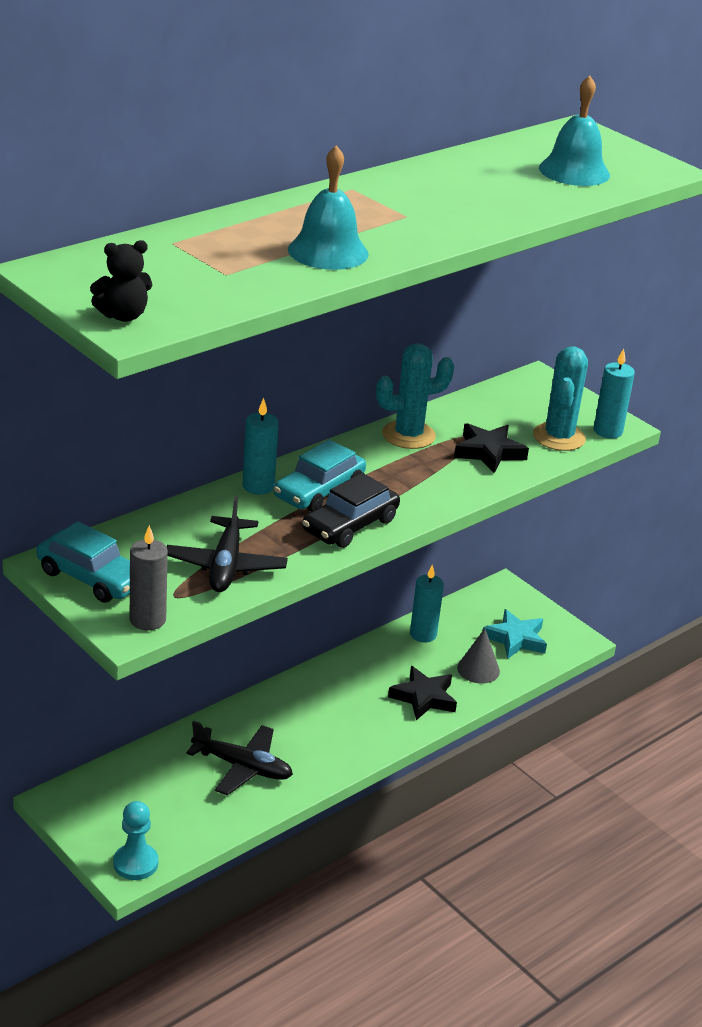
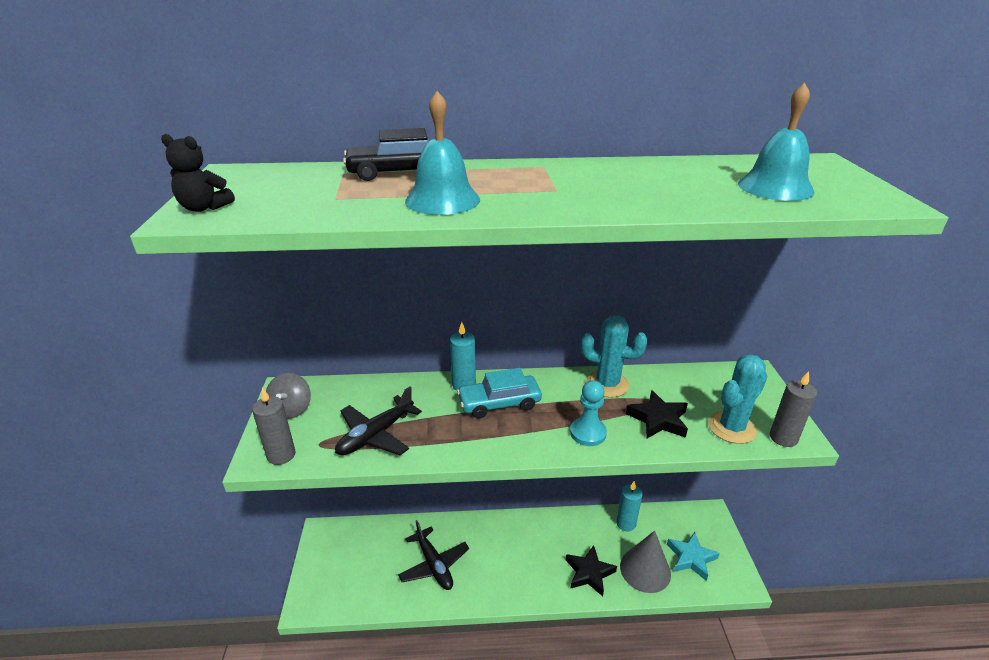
camera: 40 degrees right, 0 degrees up
(91, 578) = (291, 409): turquoise car -> grey spinning top
(135, 863) = (316, 601): turquoise pawn -> turquoise pawn (588, 433)
(350, 525) = (491, 439): black car -> black car (397, 172)
(478, 669) = (645, 569): grey cone -> grey cone, size x1.54
(608, 431) = (783, 438): turquoise candle -> grey candle

